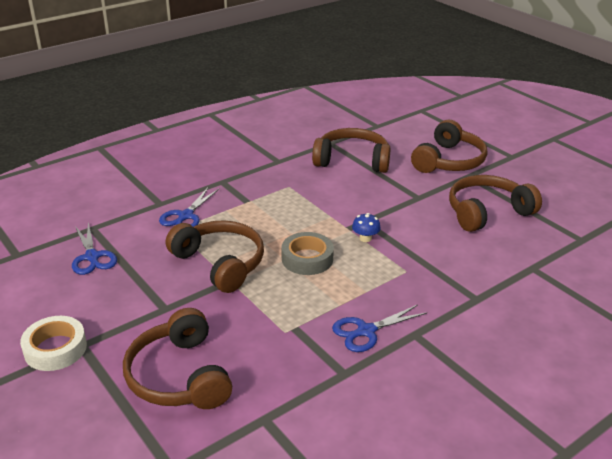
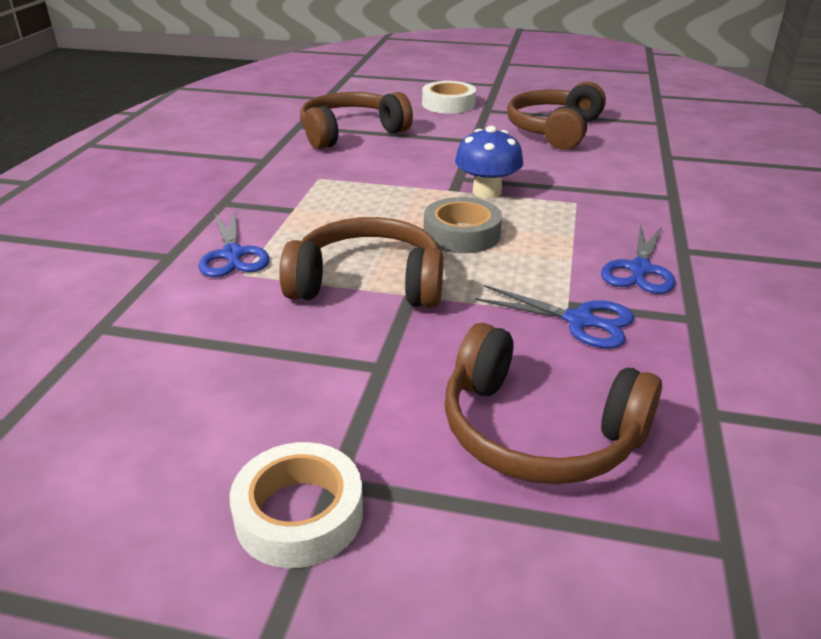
camera: 40 degrees left, 0 degrees up
(92, 257) = (161, 362): blue scissors -> blue scissors (580, 321)
(365, 238) = (487, 191): blue mushroom -> blue mushroom, size x1.69
(449, 161) = (448, 104): brown headphones -> white tape

